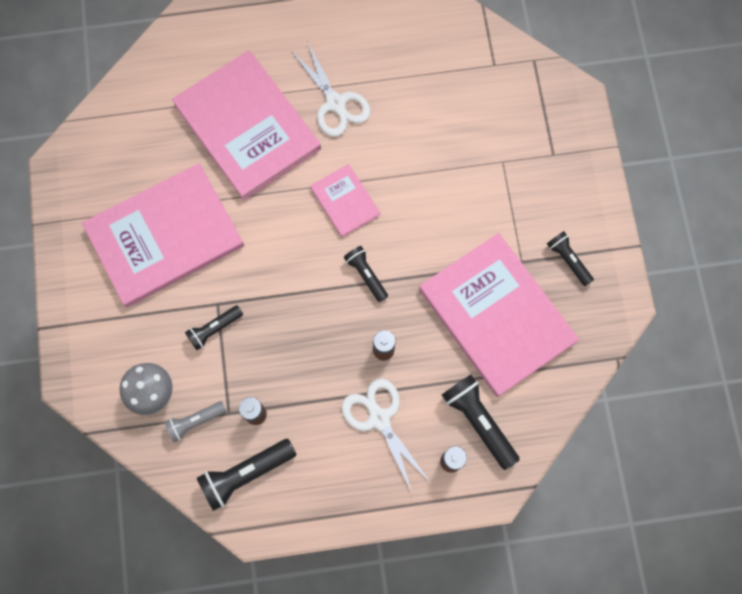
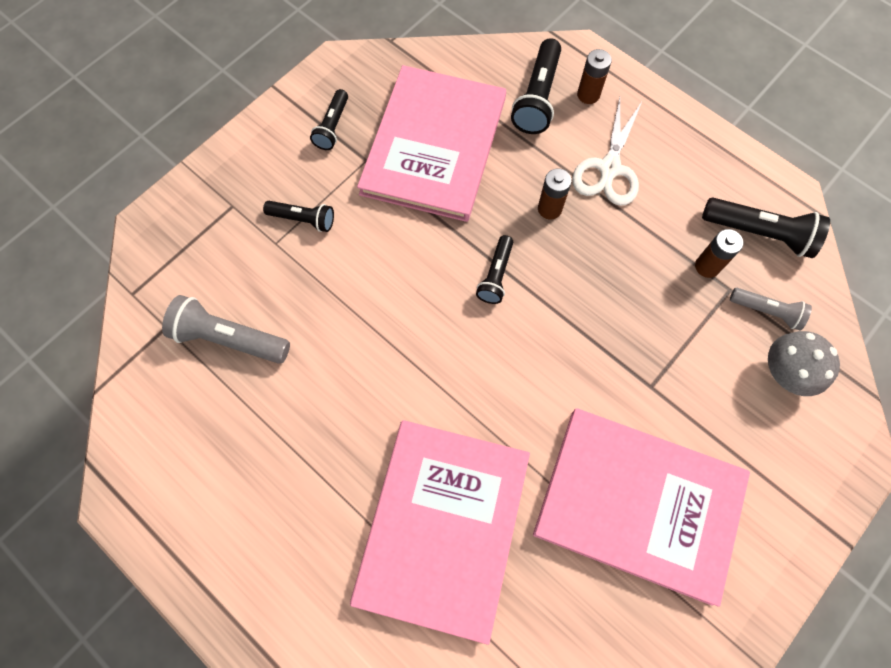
camera: 130 degrees left, 5 degrees down
(214, 329) = (675, 368): black flashlight -> black flashlight (303, 219)
(335, 103) = (336, 453): white scissors -> none
(345, 201) = (439, 353): pink book -> none
(456, 94) = (229, 338): none -> grey flashlight

